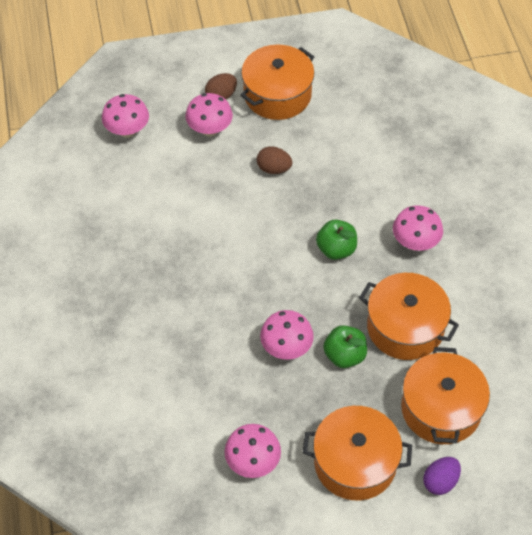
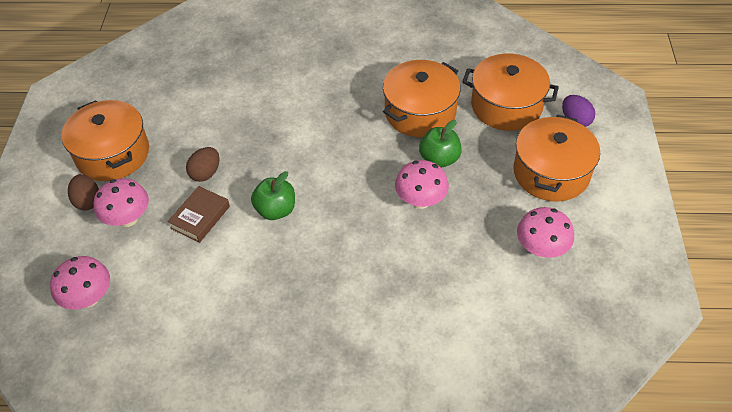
camera: 75 degrees left, 5 degrees down
(224, 179) = (200, 217): none -> brown book
(336, 249) = (321, 143): green apple -> green apple (276, 210)
(415, 242) = (333, 88): pink mushroom -> none

